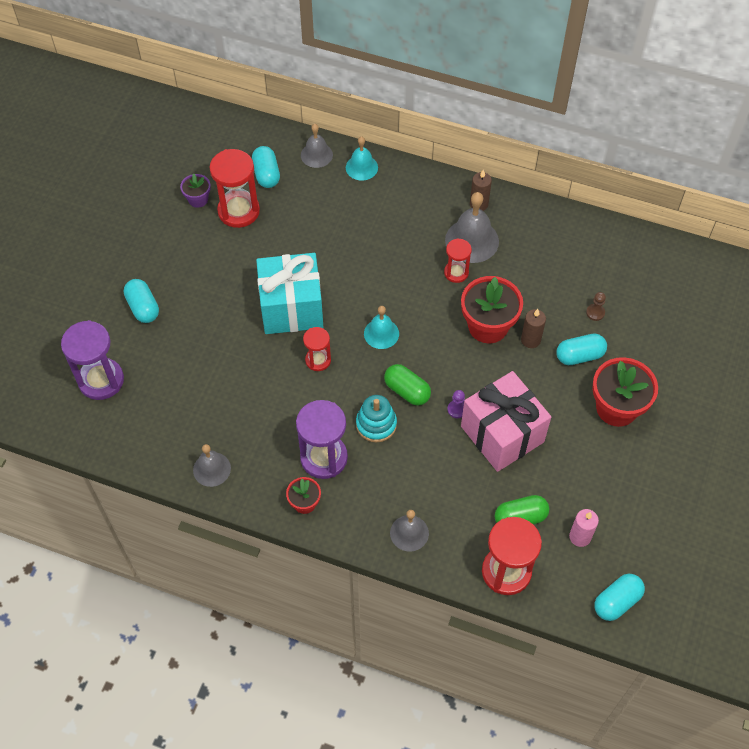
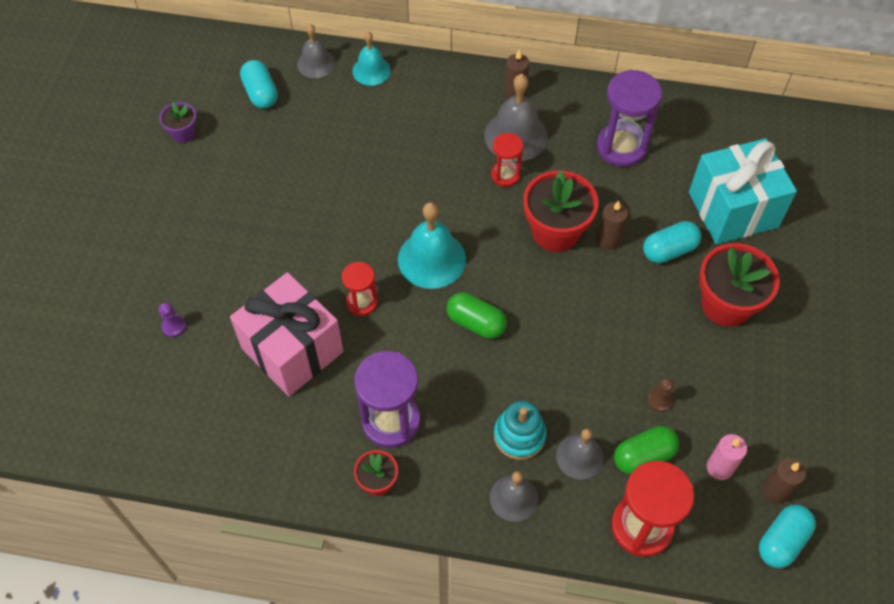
camera: 10 degrees left, 0 degrees up
(101, 380) = (97, 368): purple hourglass -> purple hourglass (621, 147)
(143, 307) = (136, 271): turquoise capsule -> none
(212, 469) = (254, 458): grey bell -> grey bell (579, 456)
(238, 211) = (235, 140): red hourglass -> none
(291, 308) = (318, 244): turquoise gift -> turquoise gift (733, 209)
(376, 424) = (447, 369): turquoise stacking toy -> turquoise stacking toy (519, 436)
(381, 333) = (431, 259): turquoise bell -> turquoise bell, size x1.59
(457, 409) = (540, 336): purple pawn -> purple pawn (174, 326)
(502, 434) = (599, 357): pink gift -> pink gift (292, 350)
(595, 313) = (675, 198): brown pawn -> brown pawn (659, 400)
(621, 562) = (775, 491): none -> brown candle

